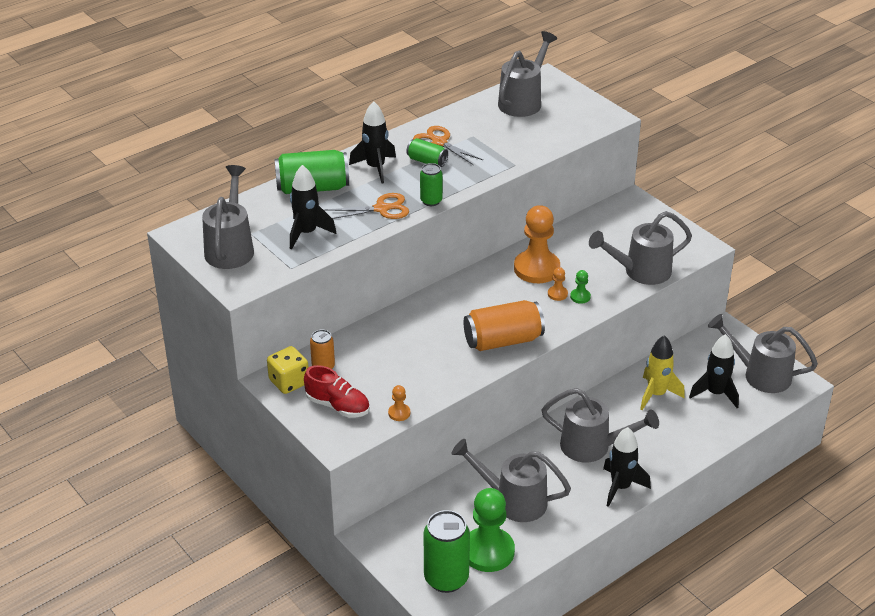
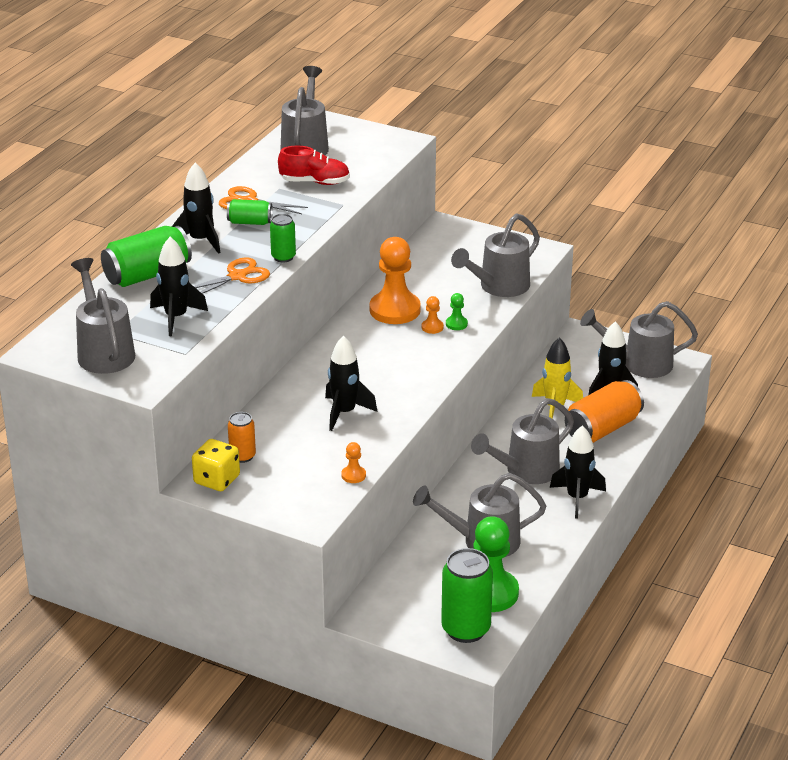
camera: 25 degrees left, 5 degrees down
(338, 406) = (285, 487): red shoe -> red shoe (315, 182)
(431, 352) = (344, 413): none -> black rocket
(503, 340) = (409, 383): orange can -> orange can (602, 428)
(592, 447) = (526, 471): grey watering can -> grey watering can turned 150 degrees clockwise

